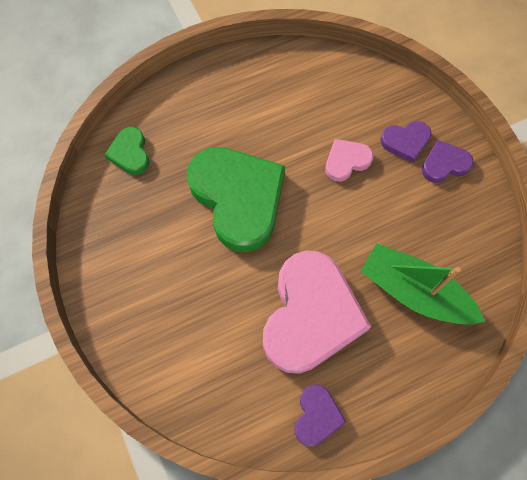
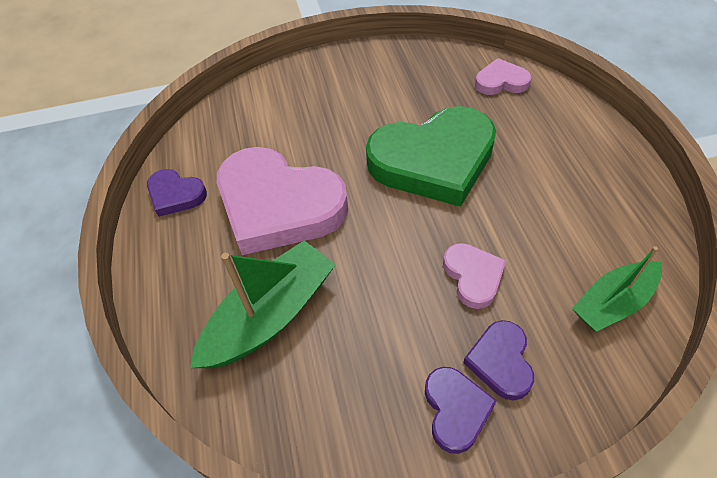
camera: 105 degrees right, 15 degrees down
(130, 153) = (501, 81): green heart -> pink heart
(346, 82) = (612, 302): none -> green boat

